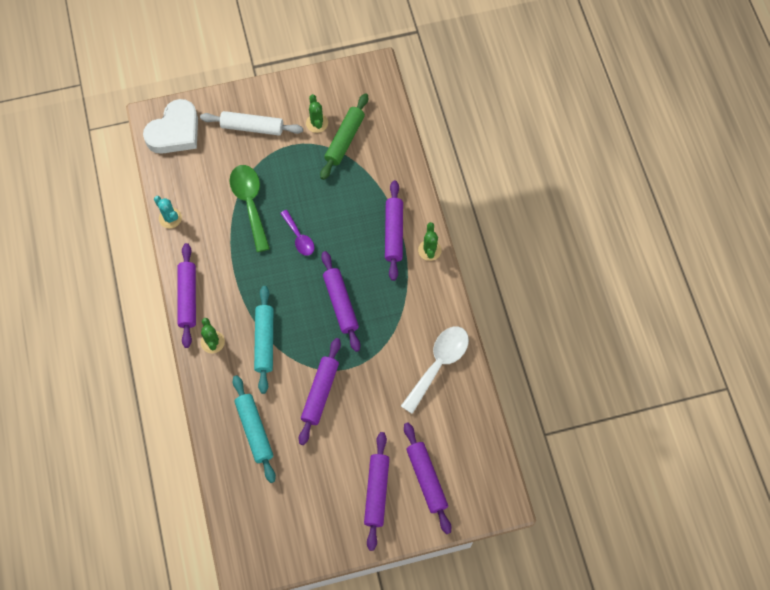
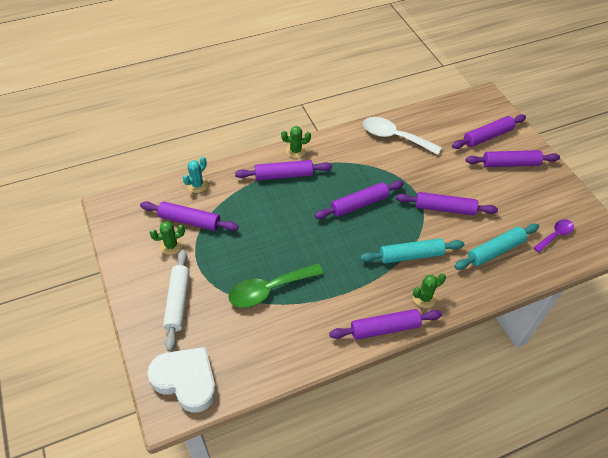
camera: 100 degrees left, 15 degrees down
(170, 218) = (297, 363): turquoise cactus -> turquoise cactus (197, 185)
(299, 237) = (300, 243): purple spoon -> purple spoon (555, 235)
(344, 140) = (189, 221): green rolling pin -> purple rolling pin

